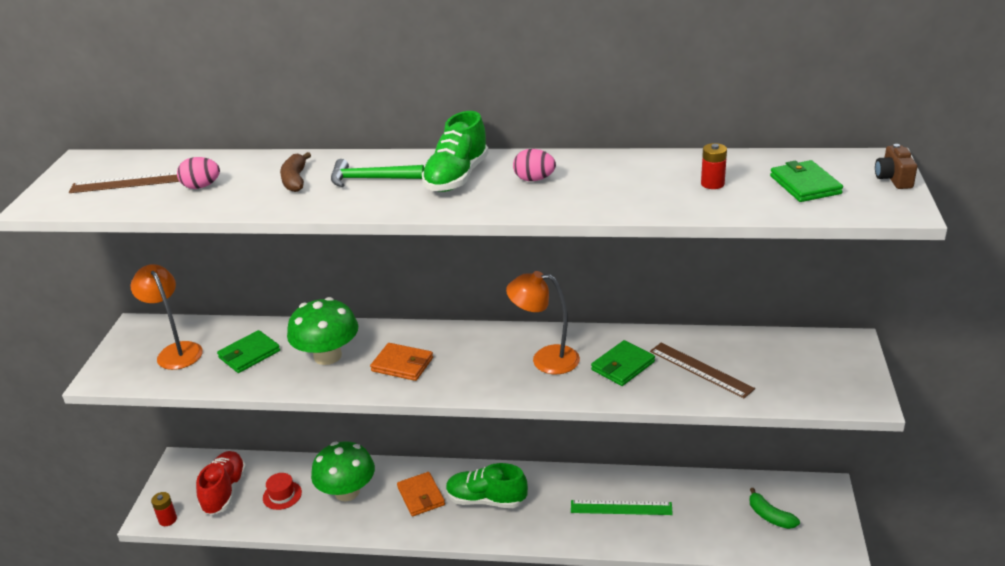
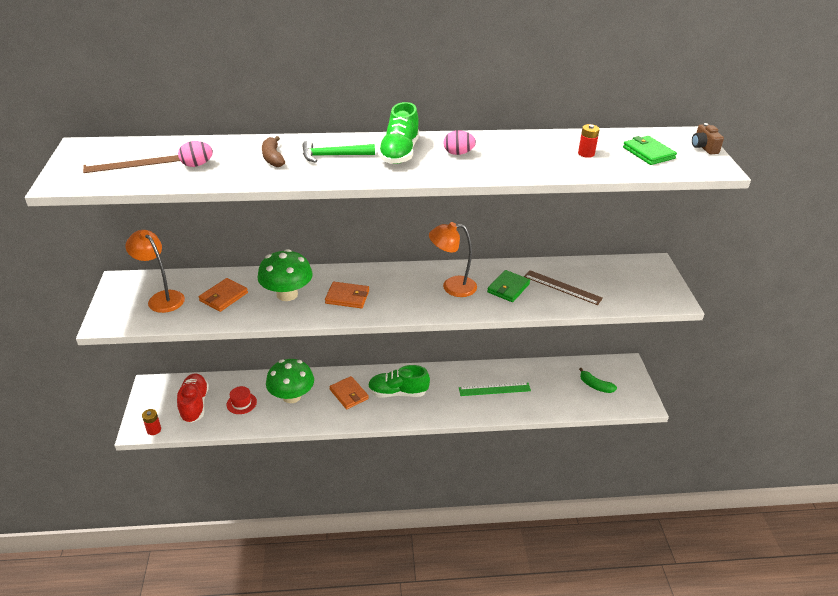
camera: 15 degrees left, 5 degrees up
(249, 354) = (223, 297): green wallet -> orange wallet

